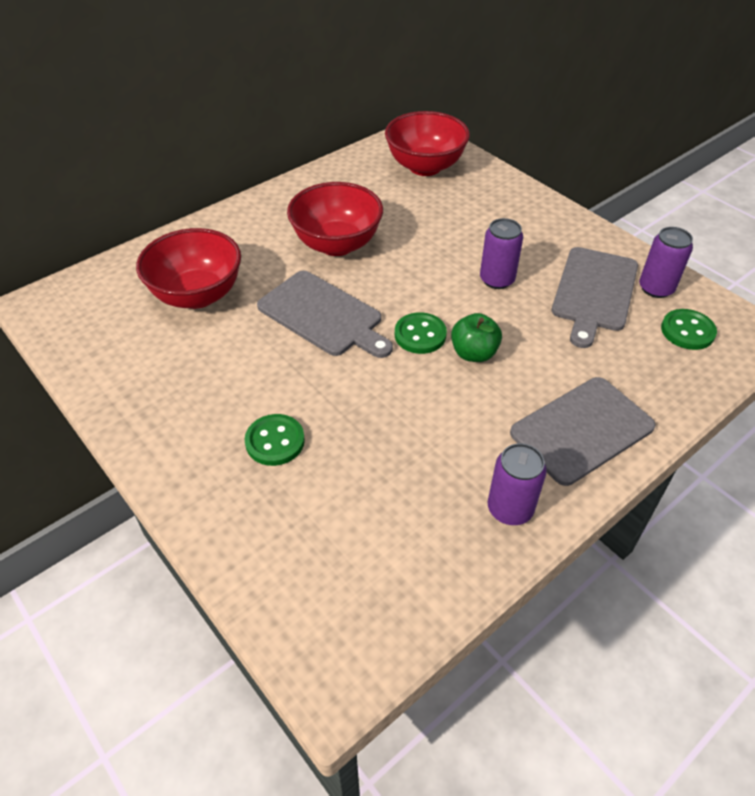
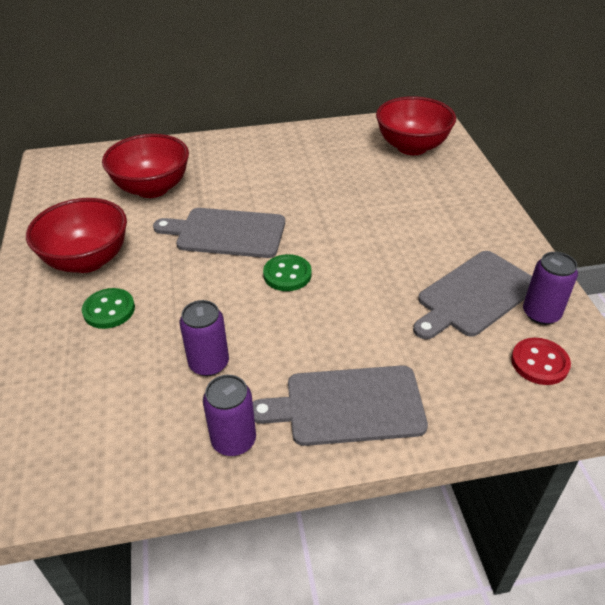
camera: 30 degrees right, 5 degrees down
(323, 315) = (226, 233): grey cutting board -> grey cutting board turned 120 degrees clockwise
(337, 244) = (285, 184): red bowl -> red bowl (87, 260)
(474, 353) = (318, 305): green apple -> none
(497, 280) = (392, 254): purple can -> purple can (209, 363)
(687, 331) = (539, 363): green button -> red button

